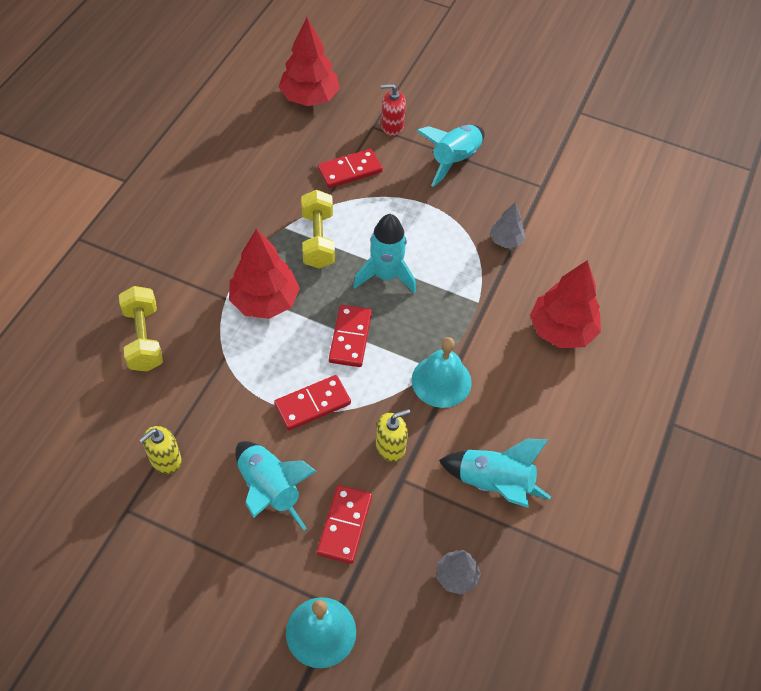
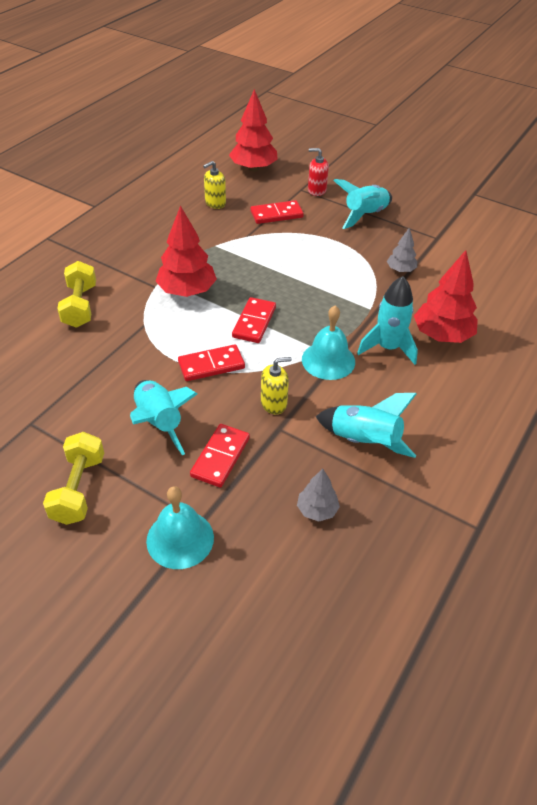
camera: 10 degrees right, 10 degrees down
(165, 460) = (74, 391): yellow soap dispenser -> yellow soap dispenser (215, 203)
(318, 240) = (240, 255): yellow dumbbell -> yellow dumbbell (78, 489)
(386, 276) = (293, 284): turquoise rocket -> turquoise rocket (388, 348)

